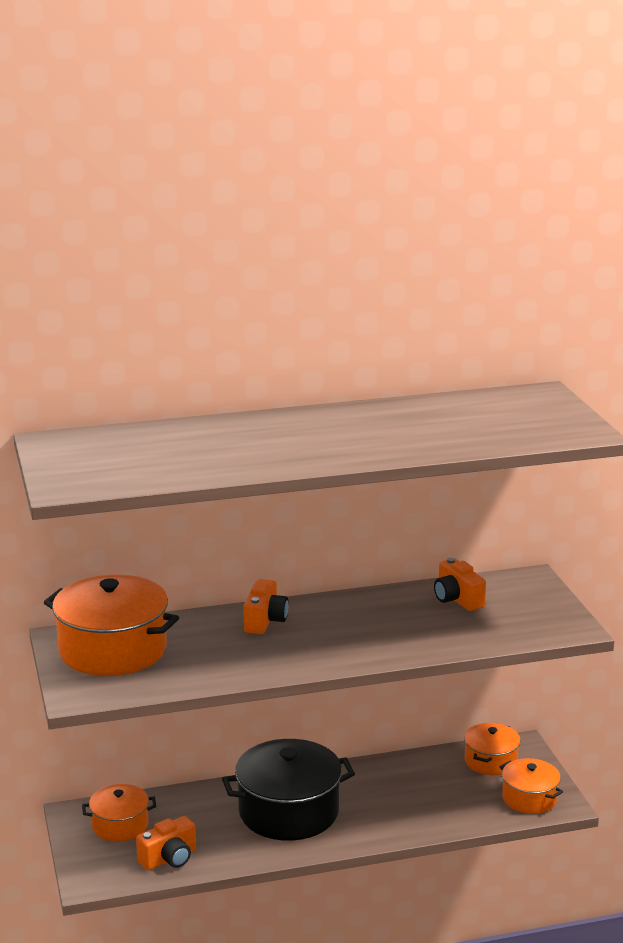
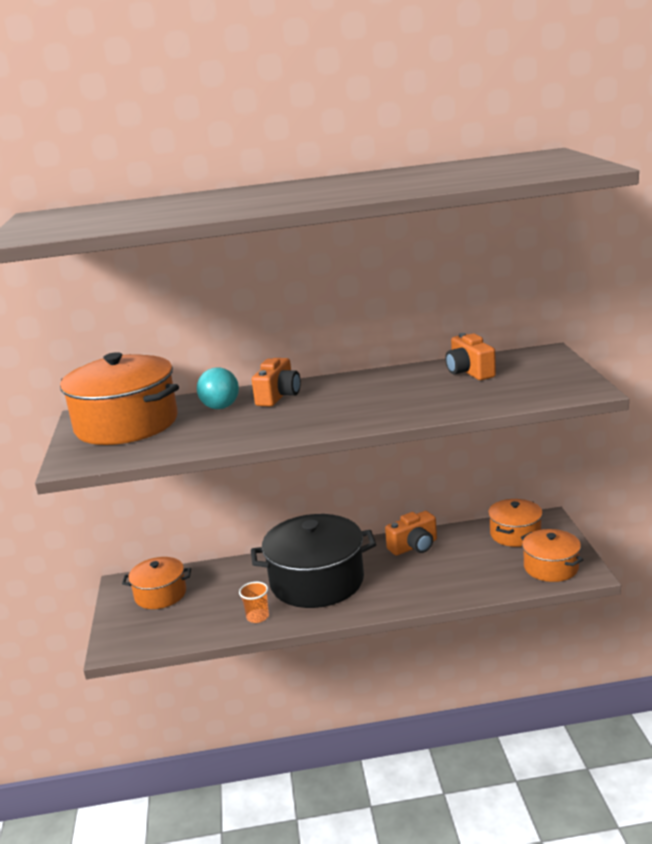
camera: 10 degrees right, 0 degrees up
(169, 858) = (195, 625): orange camera -> orange camera (414, 546)
(207, 632) = (220, 407): none -> turquoise ball
(234, 850) = (257, 617): none -> orange cup

